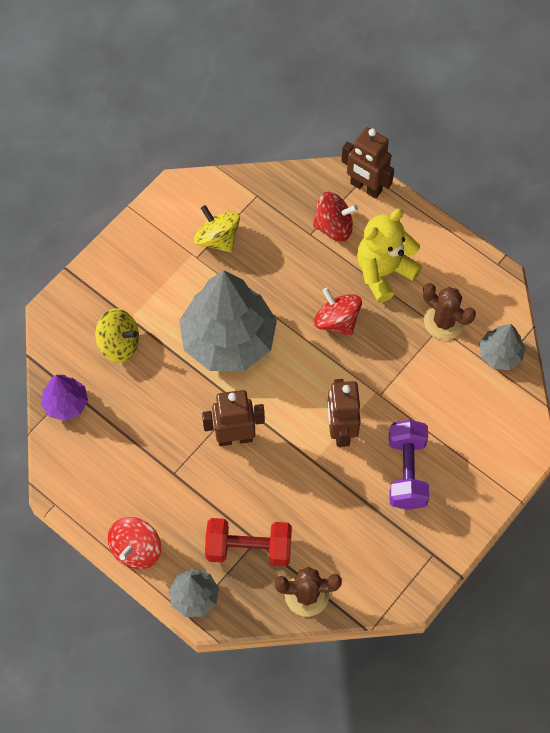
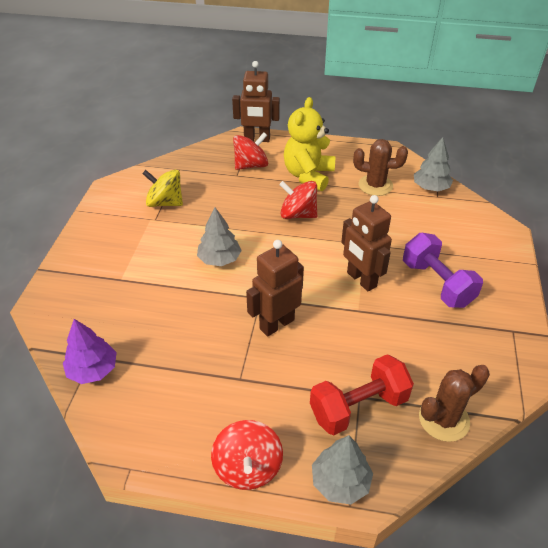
camera: 30 degrees left, 20 degrees down
(119, 344) = (121, 302): yellow spinning top -> none
(228, 339) = (219, 259): grey tree -> grey tree, size x0.48

